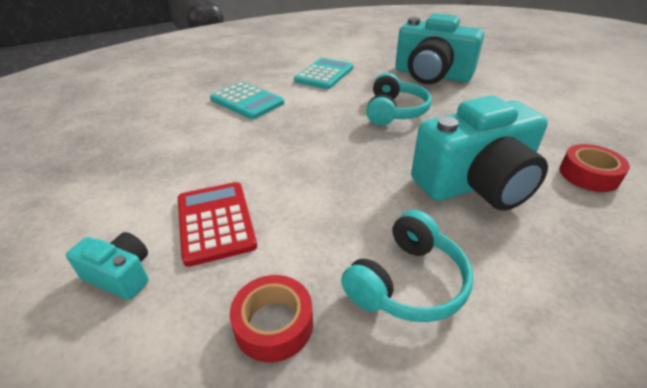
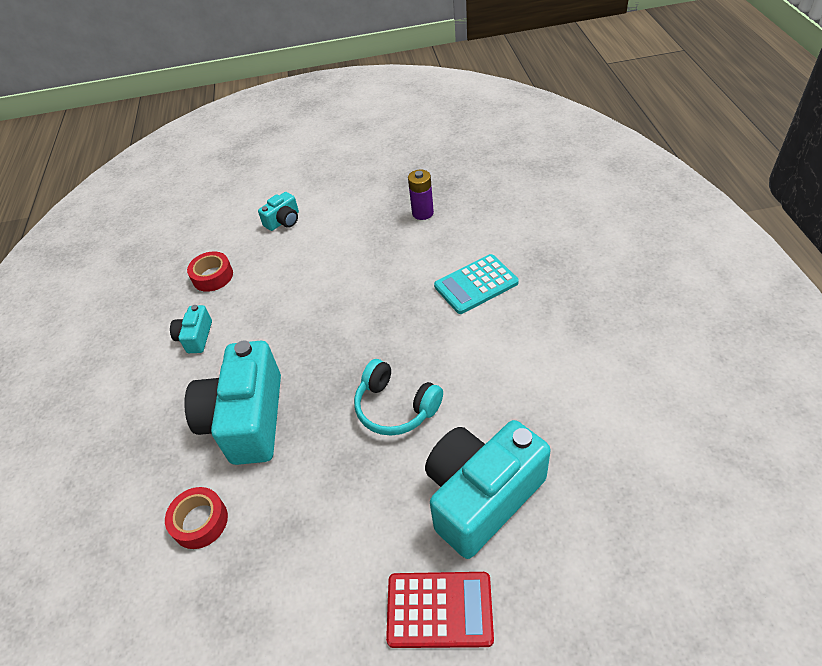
camera: 115 degrees right, 10 degrees up
(134, 145) = (422, 213): none -> purple battery
(215, 222) = (302, 257): red calculator -> red calculator (439, 610)
(324, 74) = (527, 366): turquoise calculator -> none
(408, 282) = (195, 337): turquoise headphones -> turquoise camera

